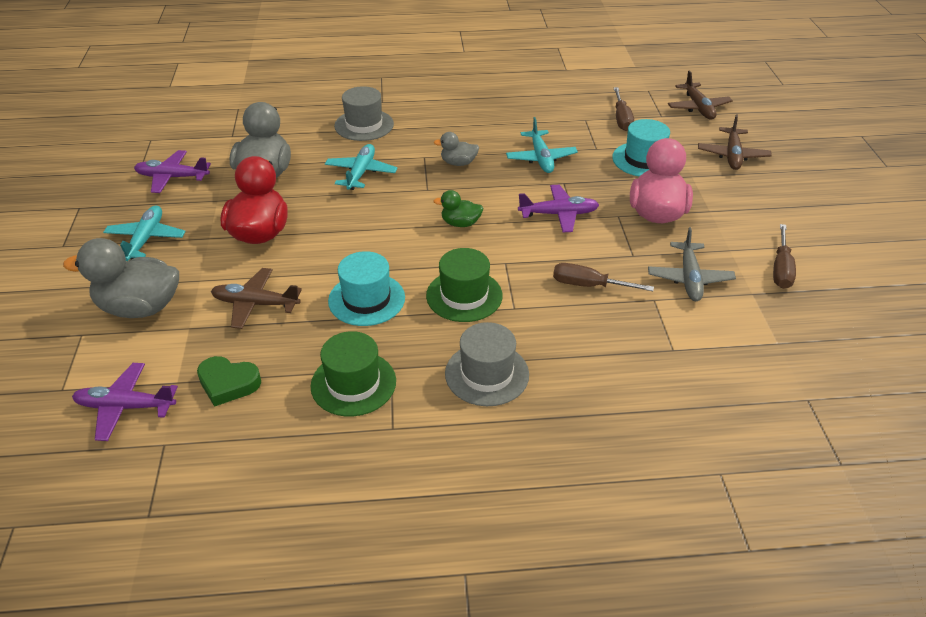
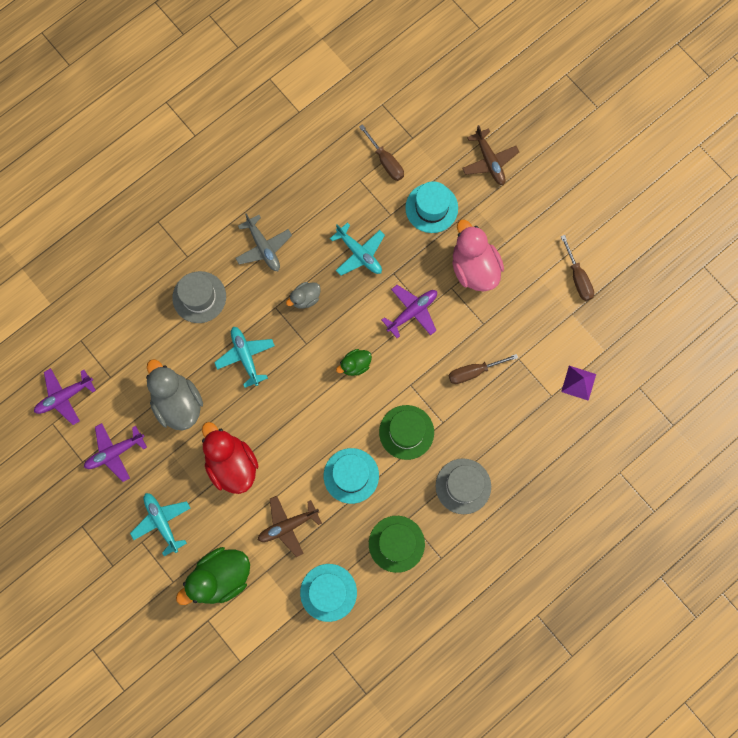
camera: 35 degrees left, 35 degrees up
(125, 407) = (288, 646): purple plane -> purple plane (64, 397)
(140, 307) = (220, 577): grey duck -> green duck
(228, 383) = (328, 592): green heart -> turquoise hat
(689, 278) = (529, 324): grey plane -> grey plane (263, 247)
(698, 108) = (433, 107): brown plane -> none
(720, 355) = (578, 383): none -> purple pyramid

